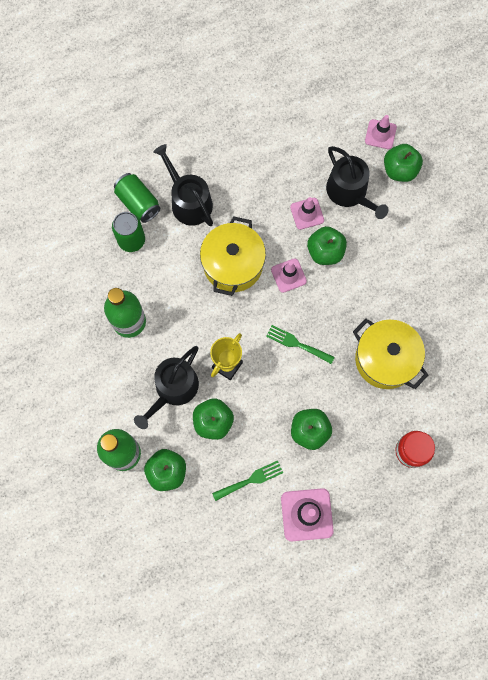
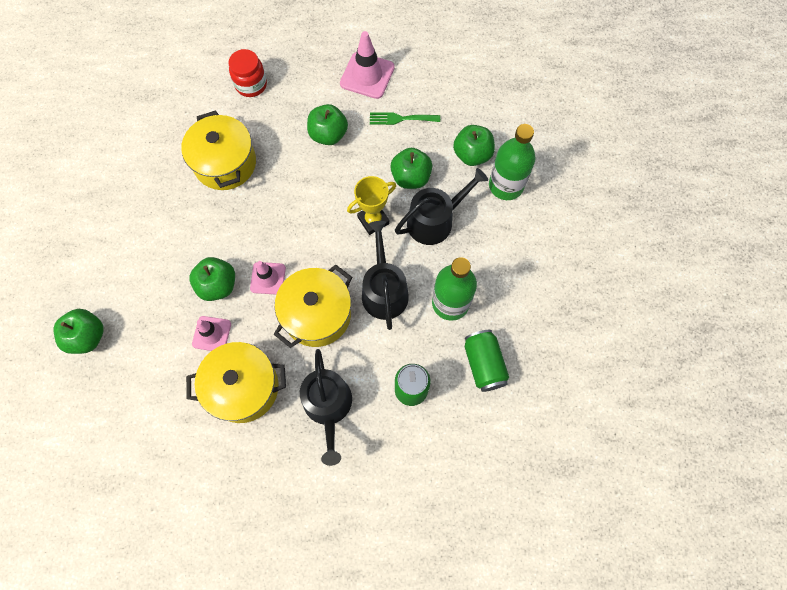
camera: 155 degrees left, 5 degrees down
(138, 203) = (384, 431): green can -> green can (484, 364)
(259, 187) = (243, 387): none -> yellow pot
(297, 344) = (297, 211): green fork -> none
(350, 192) = (154, 336): black watering can -> black watering can (384, 290)
(380, 134) = (79, 387): pink traffic cone -> none

